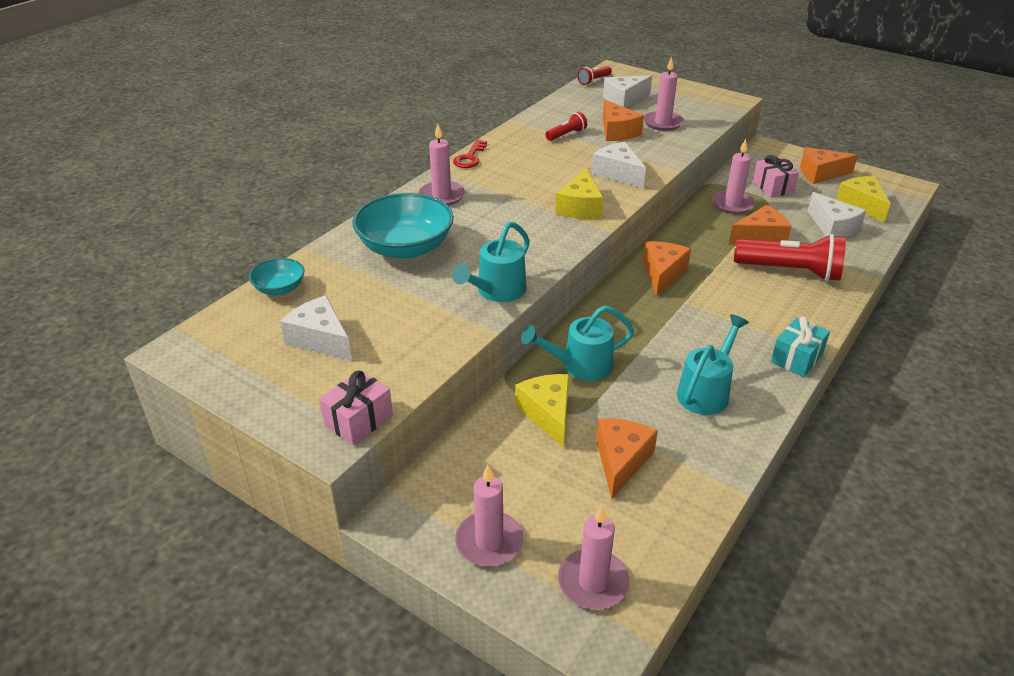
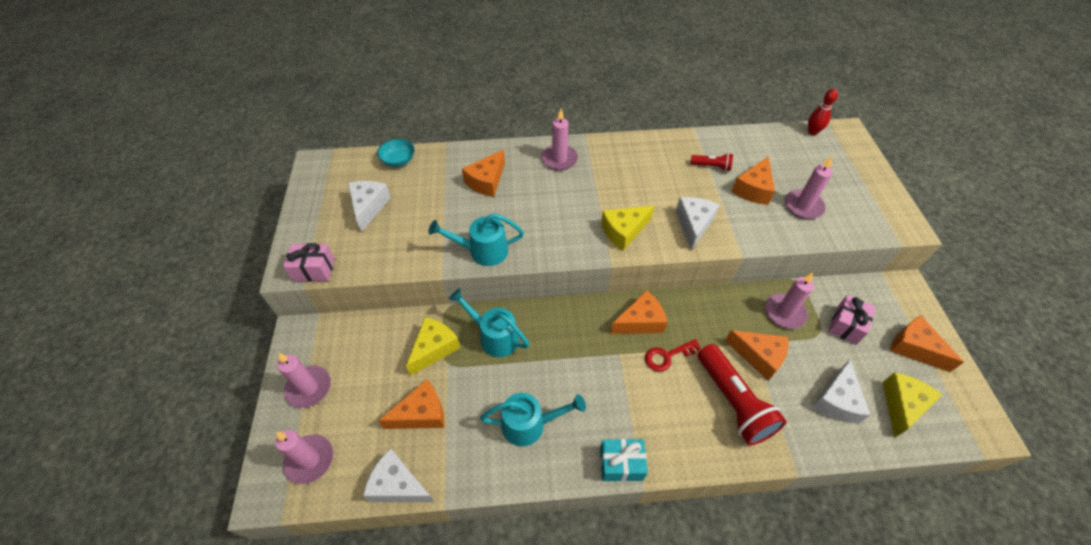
camera: 50 degrees right, 15 degrees up
(405, 248) = (486, 181): turquoise bowl -> orange cheese
(470, 158) = (619, 142): red key -> red key (667, 356)
(594, 81) = (812, 132): red flashlight -> red bowling pin
(624, 100) = (807, 164): white cheese -> white cheese (398, 485)

